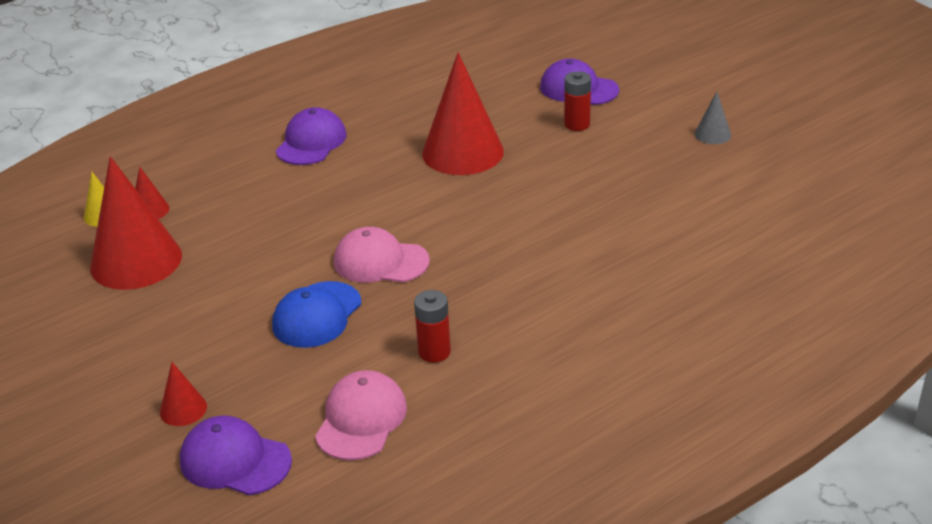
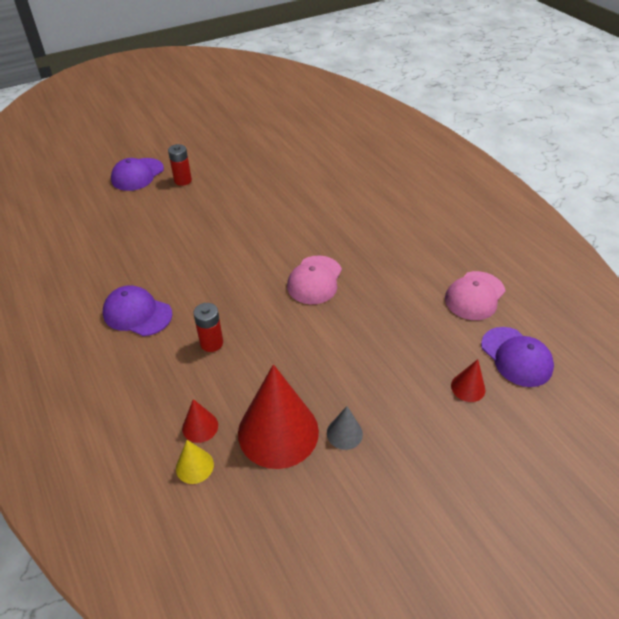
camera: 85 degrees left, 10 degrees up
(235, 460) = (516, 357): purple cap -> purple cap turned 60 degrees counterclockwise
(317, 315) = (369, 314): blue cap -> none
(361, 419) = (474, 296): pink cap -> pink cap turned 75 degrees counterclockwise
(434, 352) = (413, 261): red battery -> red battery (211, 343)
(463, 152) = (193, 232): red cone -> none
(712, 134) = (220, 134): grey cone -> grey cone (344, 433)

